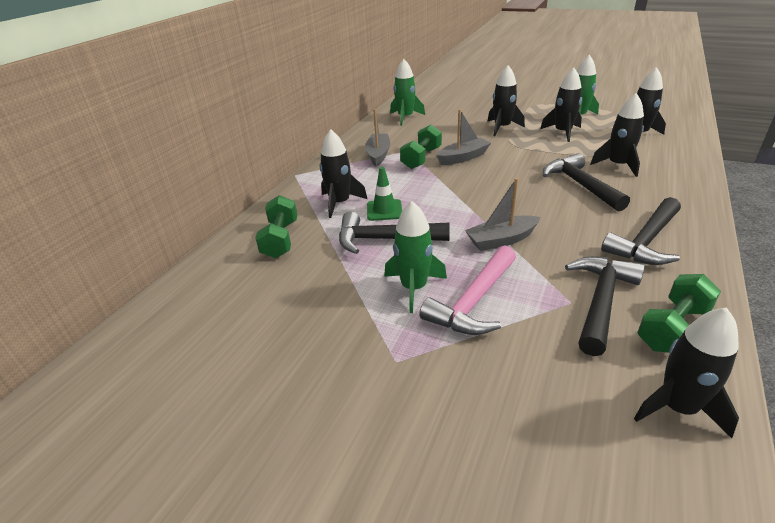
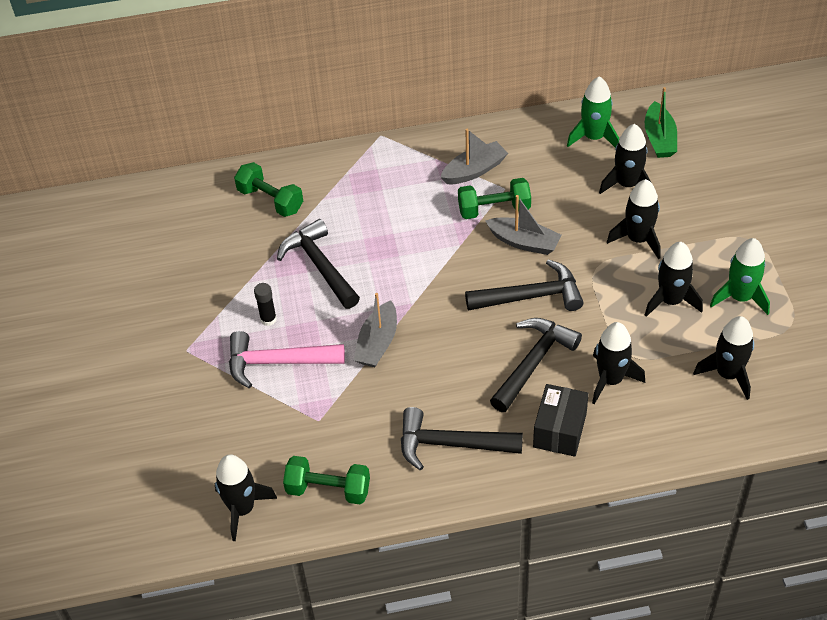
camera: 55 degrees right, 15 degrees up
(280, 239) = (270, 200): green dumbbell -> green dumbbell turned 75 degrees clockwise
(340, 203) = (354, 201): black rocket -> black rocket (627, 184)
(384, 210) = (366, 239): green traffic cone -> none
(414, 288) = (268, 319): green rocket -> black glue stick
(431, 104) = (659, 138): none -> green boat
(501, 240) = (377, 343): grey boat -> grey boat turned 105 degrees counterclockwise
(600, 301) = (333, 438): black hammer -> black hammer (531, 296)
(656, 194) = (560, 430): none -> black box

